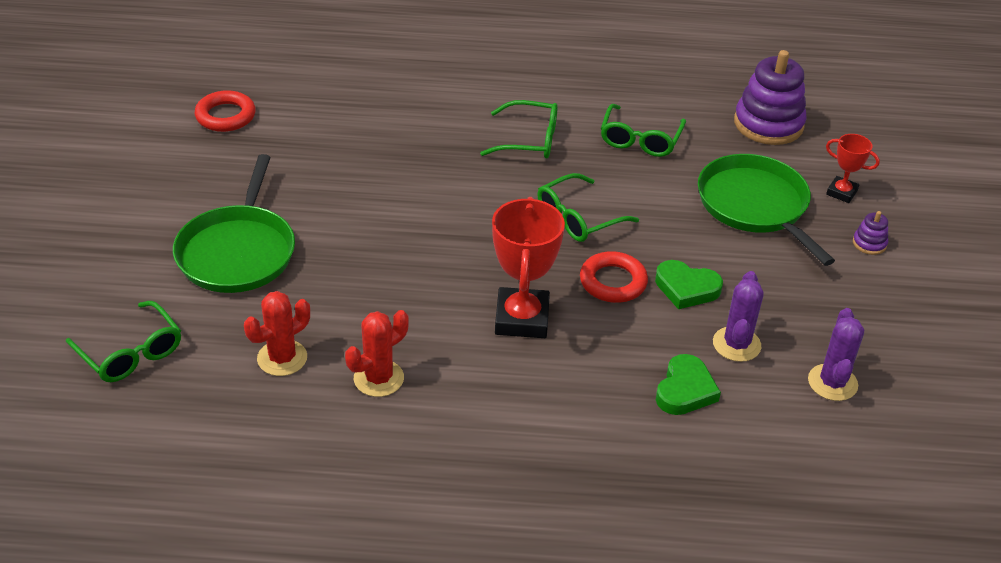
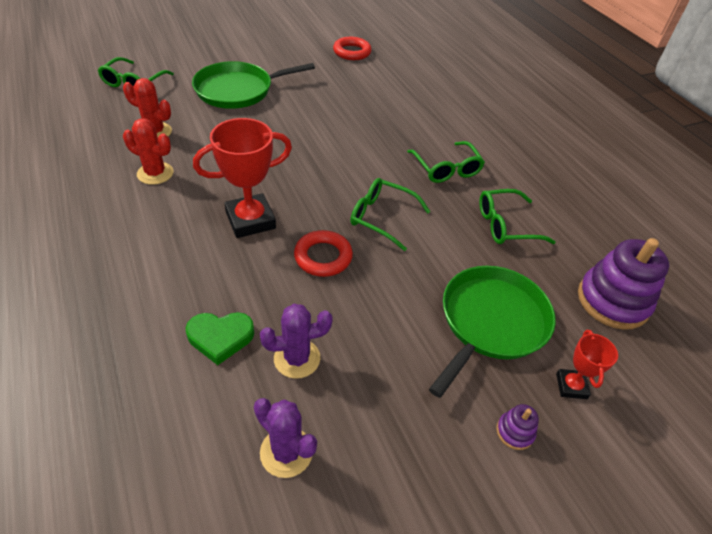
camera: 60 degrees right, 5 degrees up
(686, 288) = (346, 304): green heart -> none
(832, 383) = (286, 452): purple cactus -> purple cactus turned 60 degrees clockwise

